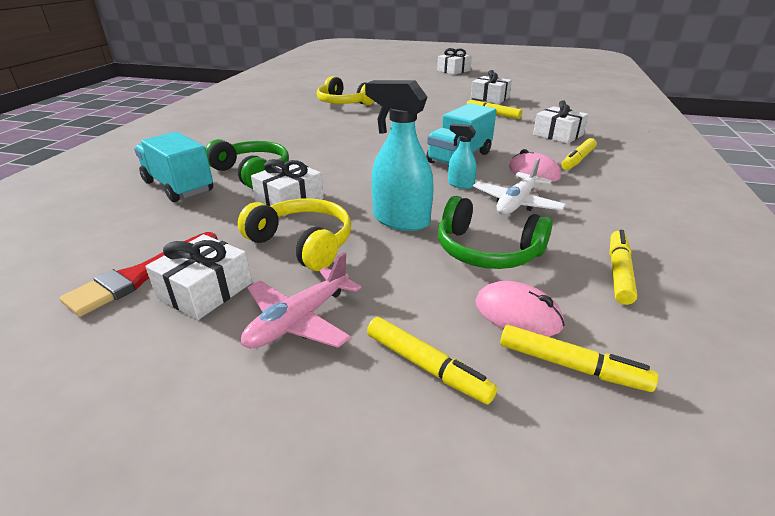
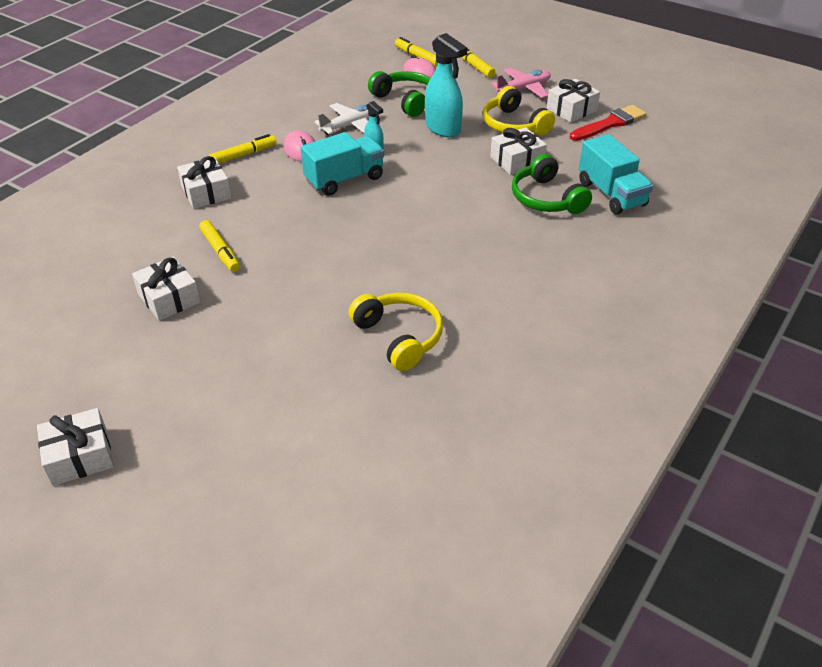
camera: 160 degrees left, 10 degrees up
(619, 272) = (348, 79): yellow marker -> none

